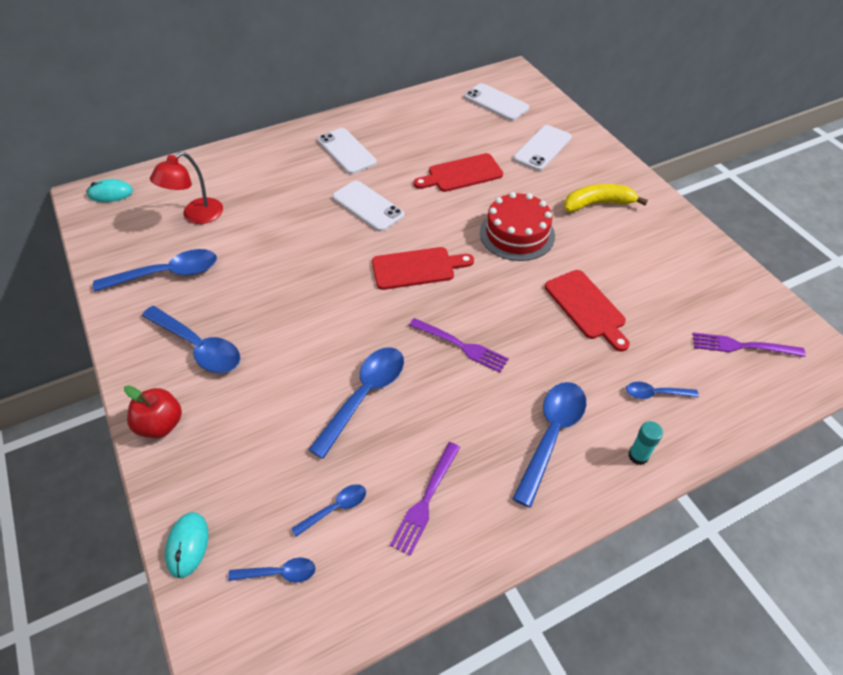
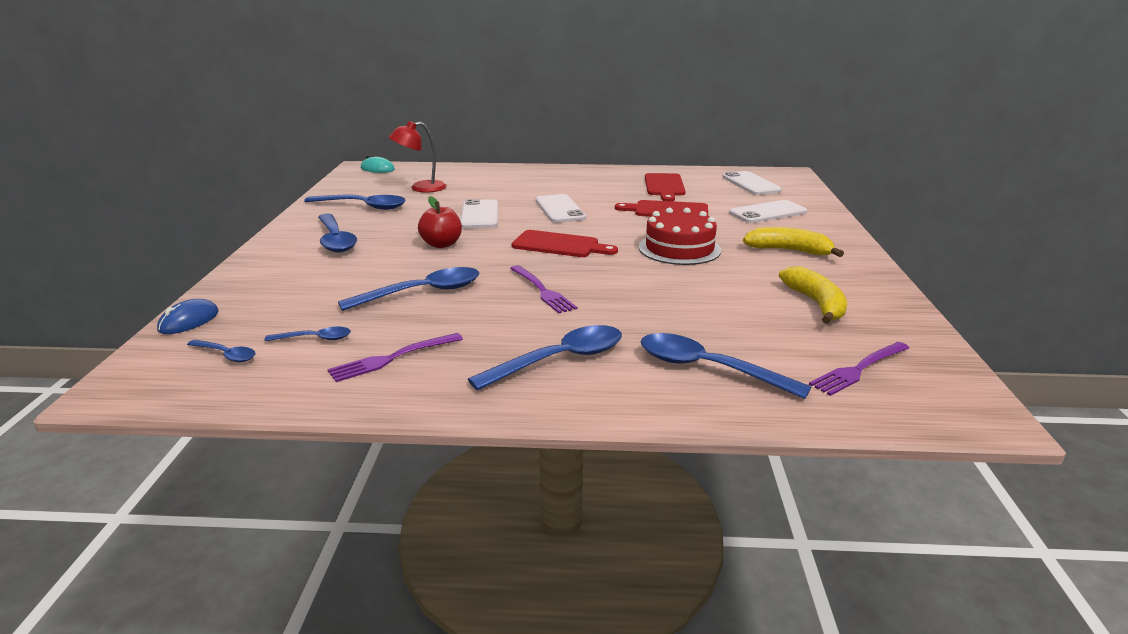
camera: 30 degrees right, 25 degrees down
(161, 425) = (258, 265): red apple -> red apple (441, 244)
(187, 545) = (189, 321): turquoise mouse -> blue mouse
(346, 151) = (579, 183): white phone -> white phone (480, 215)
(587, 307) = (698, 301): red cutting board -> red cutting board (664, 186)
(638, 456) = (635, 399): turquoise glue stick -> none
(655, 393) = (707, 369): blue spoon -> blue spoon, size x1.92
(665, 274) = (816, 304): none -> yellow banana
(742, 346) = (859, 369): purple fork -> purple fork turned 75 degrees counterclockwise

